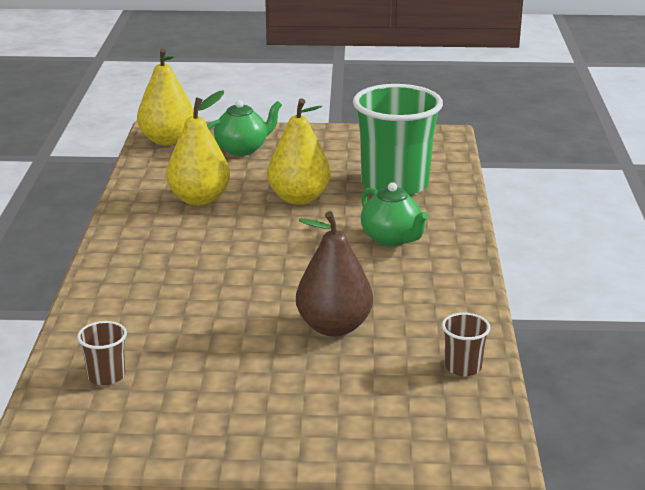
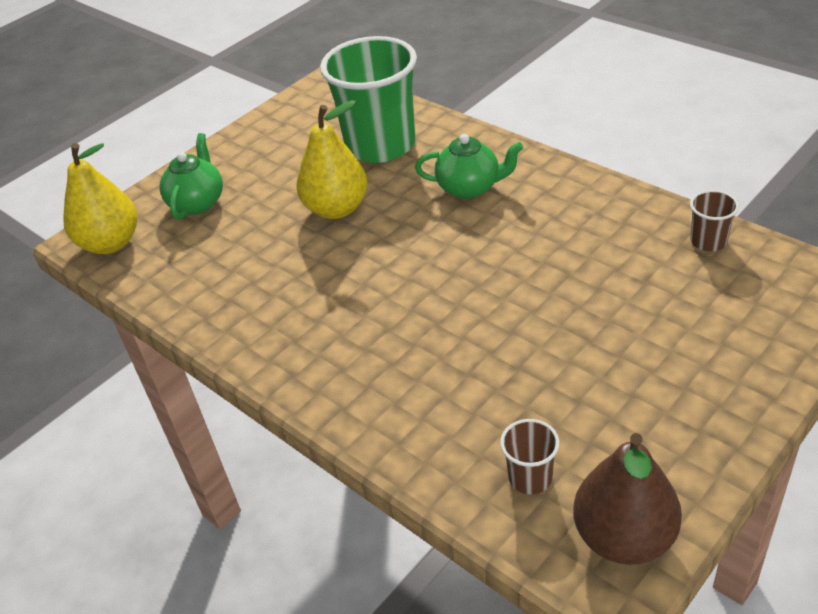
camera: 45 degrees left, 15 degrees up
(199, 199) = (260, 271): yellow pear -> none
(334, 327) = (582, 285): brown pear -> brown pear (624, 537)

